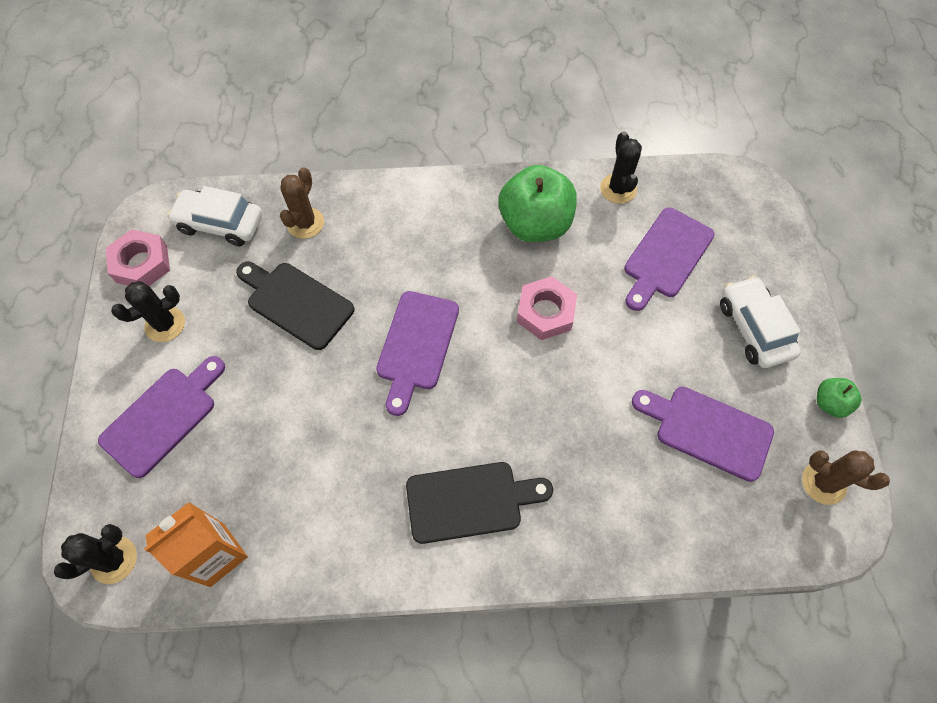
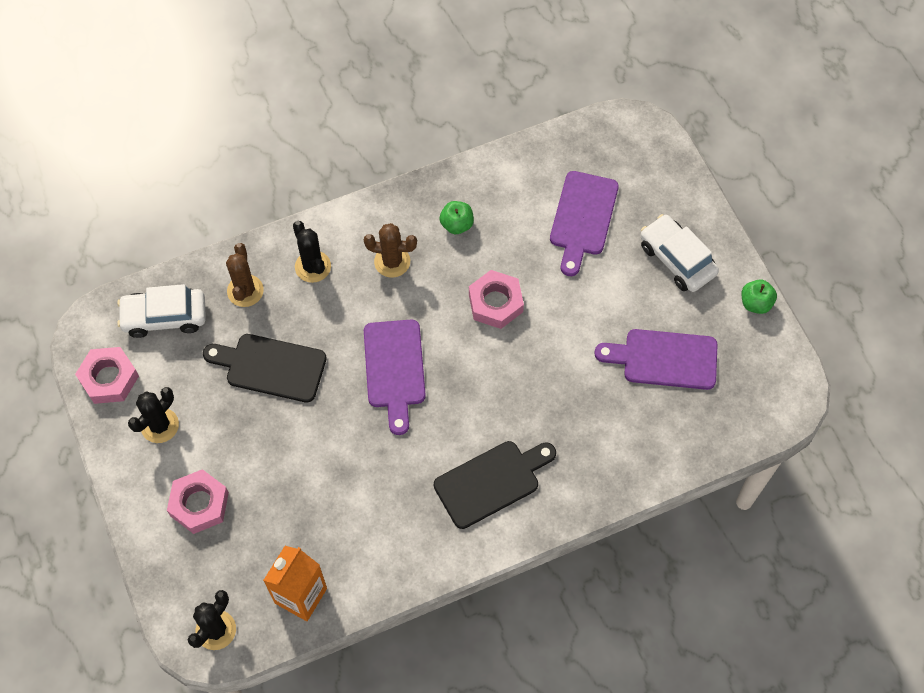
camera: 20 degrees left, 0 degrees up
(163, 417) = (199, 504): purple cutting board -> pink nut
(535, 224) = (457, 224): green apple -> green apple, size x0.47
(618, 189) = (519, 167): black cactus -> black cactus (313, 267)
(823, 483) = (767, 370): brown cactus -> brown cactus (392, 262)

